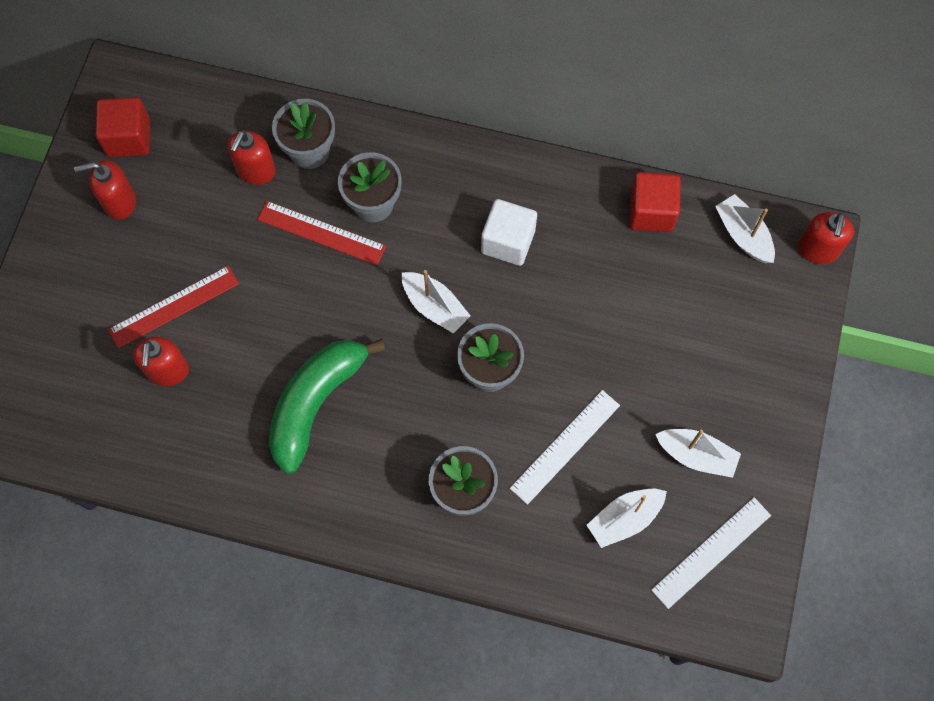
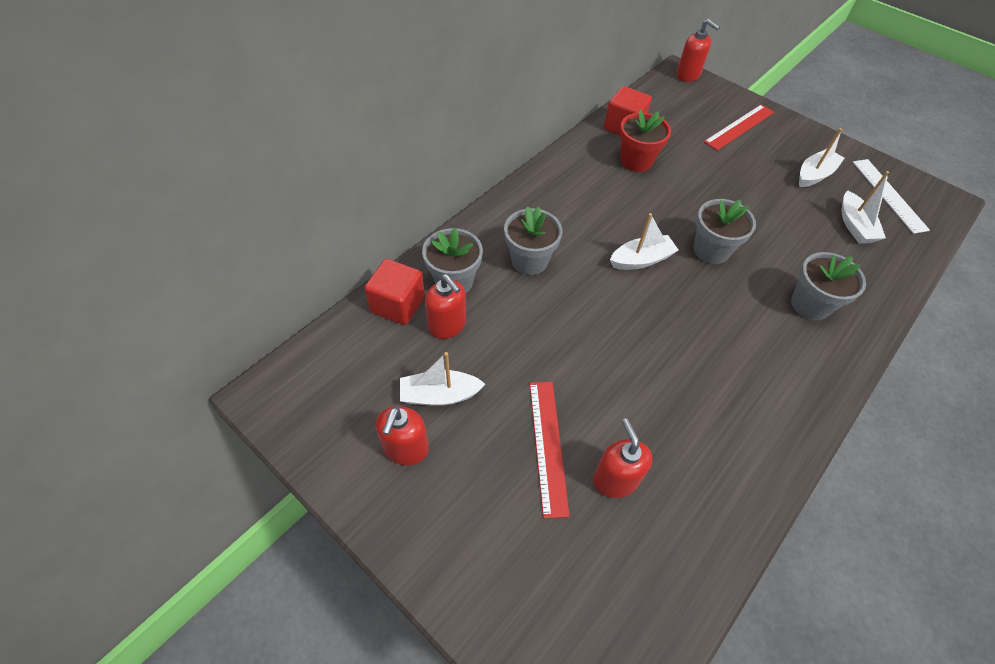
camera: 65 degrees left, 15 degrees down
(129, 138) = (341, 412): red cube -> red cube (398, 304)
(167, 371) = (615, 479): red soap dispenser -> red soap dispenser turned 135 degrees counterclockwise
(315, 403) = (696, 371): green banana -> none
(321, 233) = (536, 304): red ruler -> red ruler (739, 127)
(508, 241) = (607, 200): white cube -> none
(565, 446) = (788, 233): white ruler -> none
(594, 248) = (636, 161): none -> red flower pot
(743, 235) = (662, 97): white boat -> white boat (440, 395)

